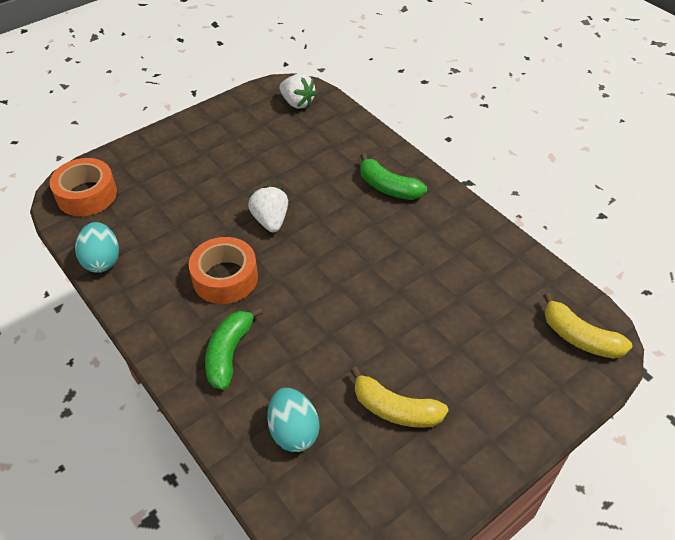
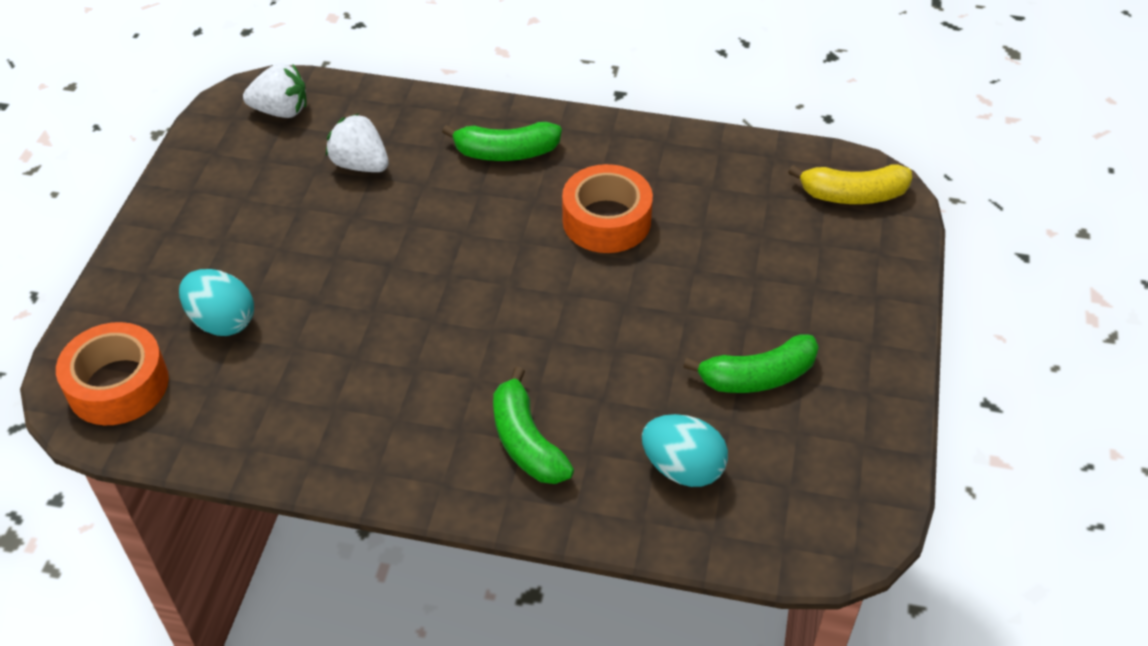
camera: 40 degrees left, 0 degrees up
(102, 260) = (243, 447): turquoise egg -> turquoise egg (222, 321)
(225, 278) = (427, 366): orange tape -> orange tape (606, 220)
(270, 220) = (408, 270): white strawberry -> white strawberry (360, 164)
(395, 409) = (758, 376): yellow banana -> green banana

